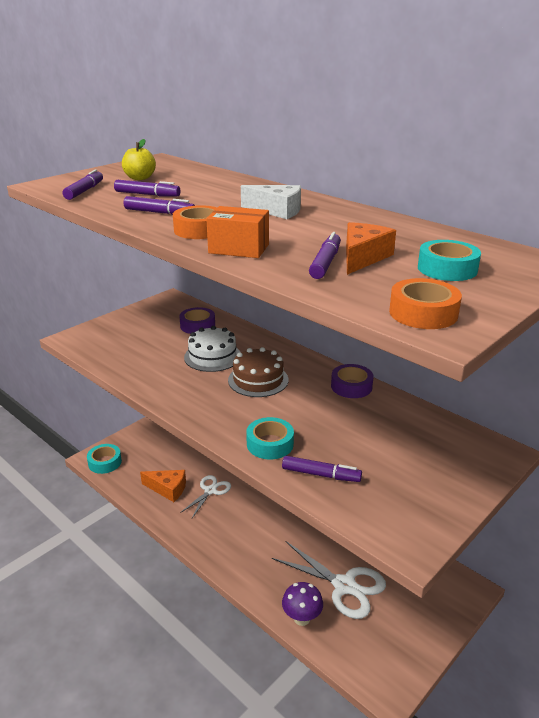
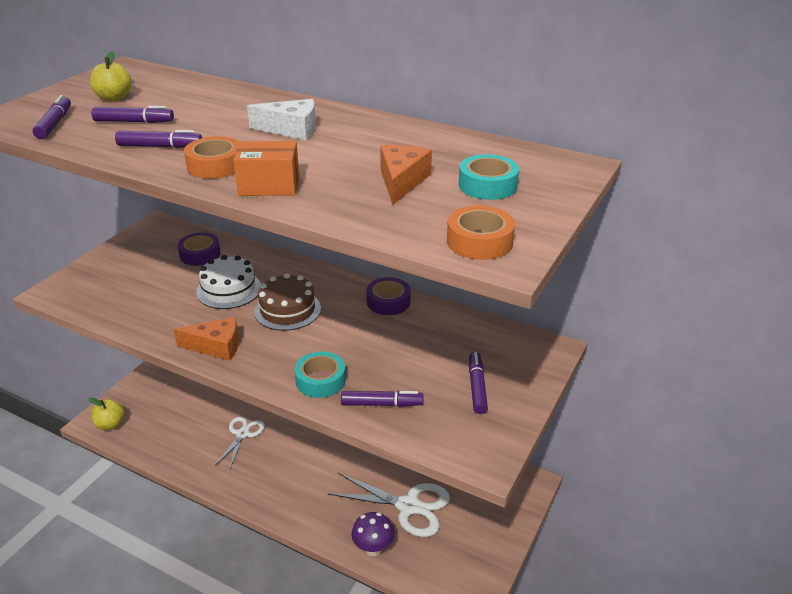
camera: 15 degrees left, 5 degrees up
(105, 462) = (110, 424): turquoise tape -> yellow apple
(168, 489) = (194, 441): orange cheese -> orange cheese (216, 346)
(325, 263) = (366, 193): purple marker -> purple marker (477, 387)

